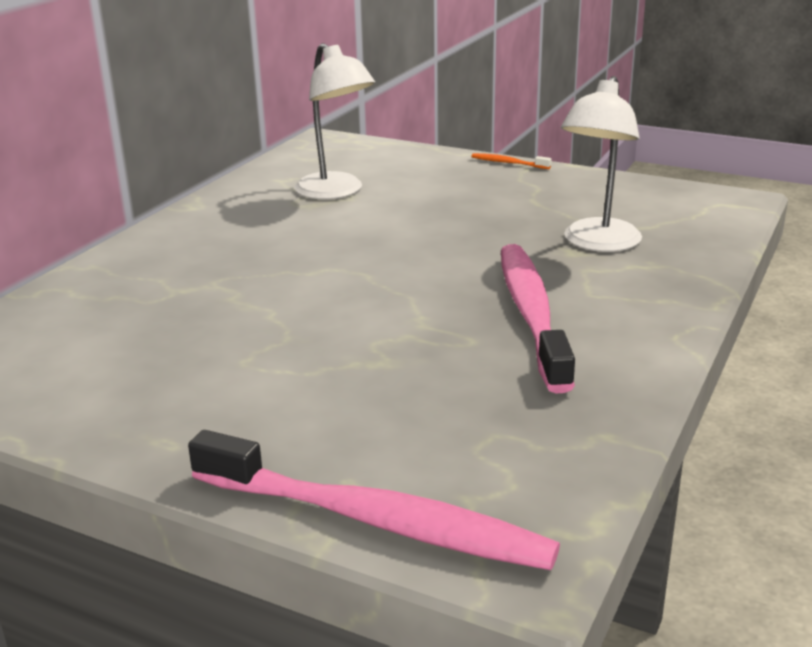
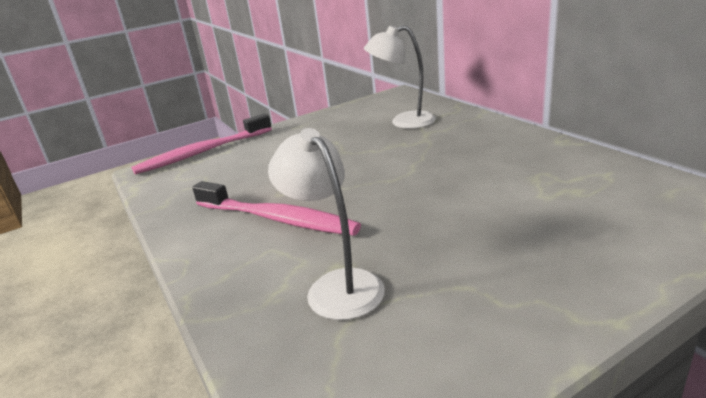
camera: 125 degrees right, 0 degrees up
(336, 192) = (558, 191): white lamp -> white lamp (403, 122)
(508, 163) = (605, 311): orange toothbrush -> none

